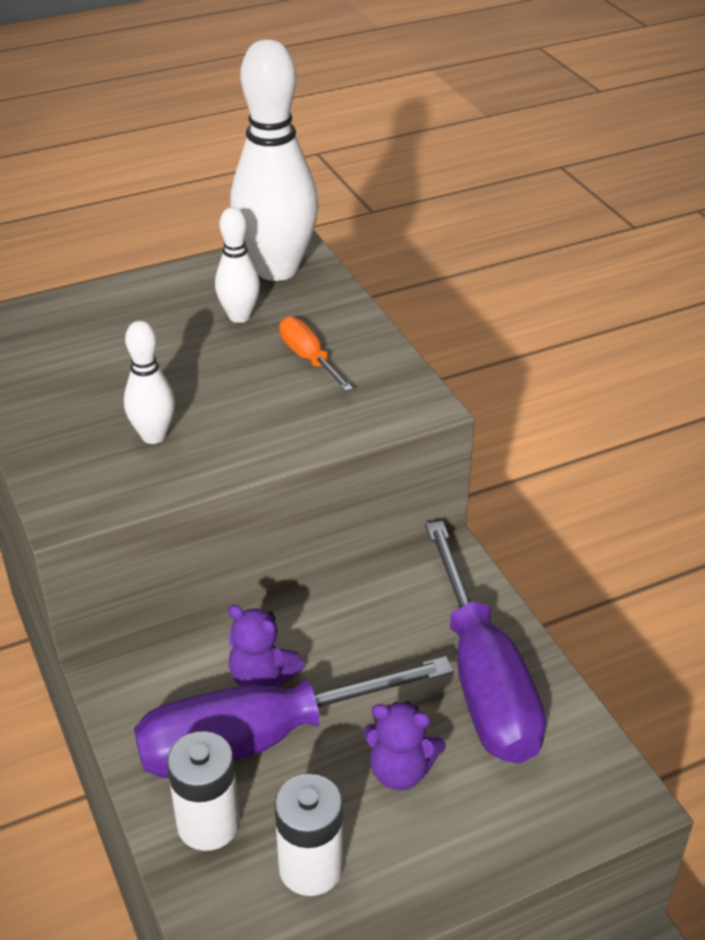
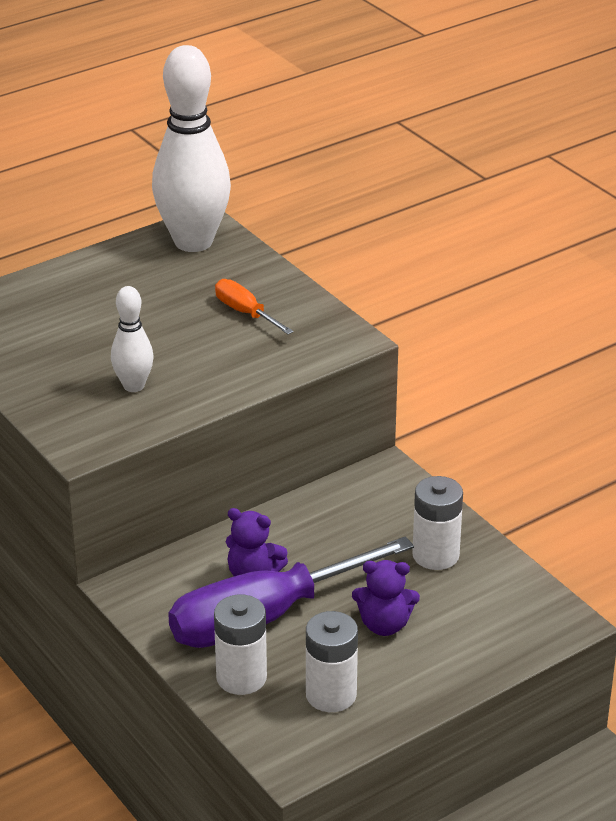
camera: 10 degrees left, 5 degrees down
(239, 316) = (173, 284): white bowling pin -> none
(483, 679) = (435, 555): purple screwdriver -> white battery

